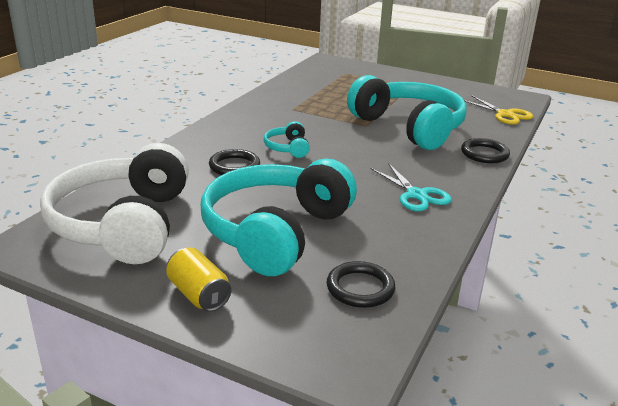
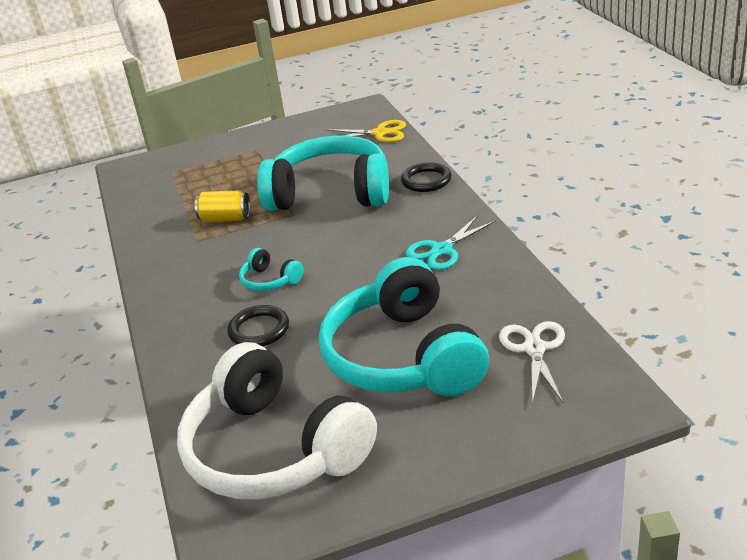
camera: 40 degrees left, 5 degrees up
(199, 295) = (446, 446): yellow can -> yellow can (225, 219)
(360, 288) = (534, 349): black ring -> white scissors
(416, 195) = (442, 250): turquoise scissors -> turquoise scissors turned 120 degrees clockwise

